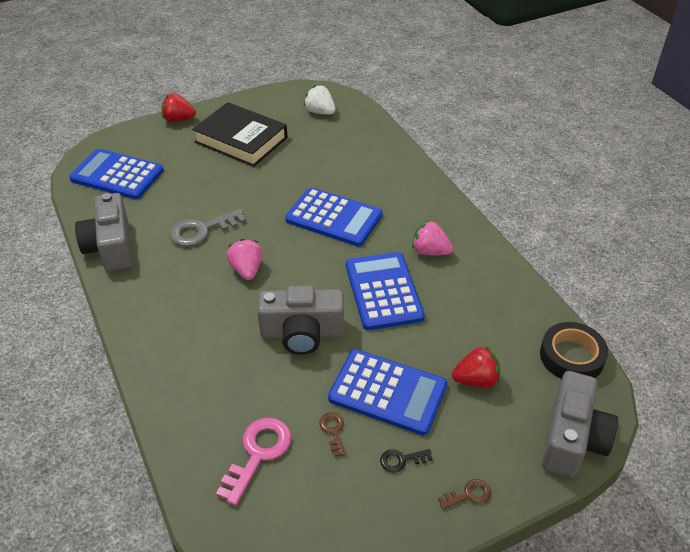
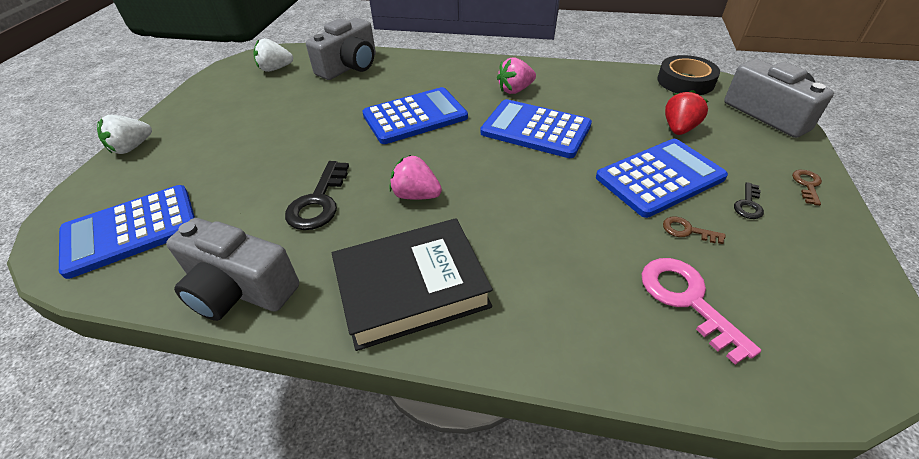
camera: 50 degrees left, 0 degrees up
(178, 120) = (132, 147): red strawberry -> white strawberry
(202, 230) = (318, 202): grey key -> black key
(241, 140) = (233, 123): black book -> black book (411, 288)
(302, 333) = (541, 196): grey camera -> grey camera (349, 66)

